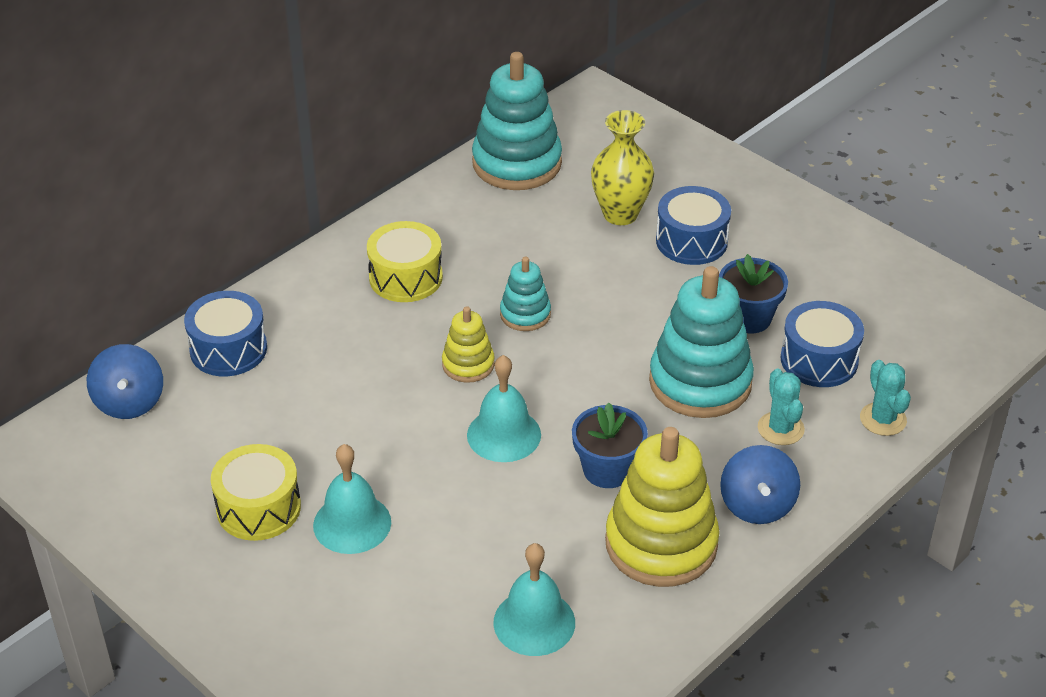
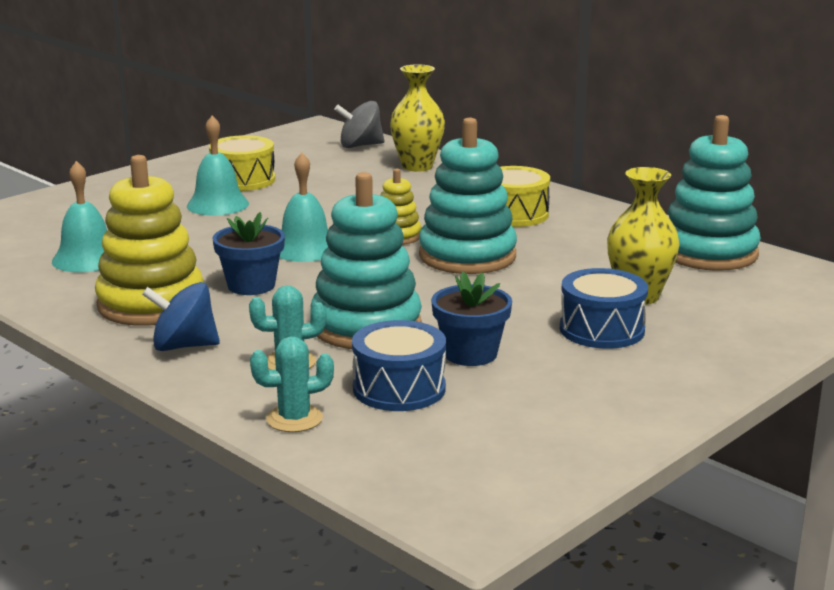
camera: 90 degrees right, 20 degrees down
(129, 402) = (360, 146): blue spinning top -> grey spinning top
(228, 349) = (417, 166): blue drum -> yellow vase
(525, 314) = (467, 256): turquoise stacking toy -> turquoise stacking toy, size x1.93

